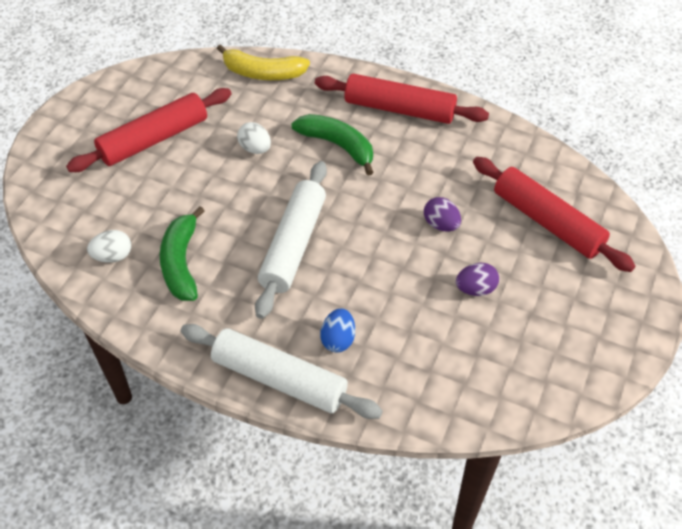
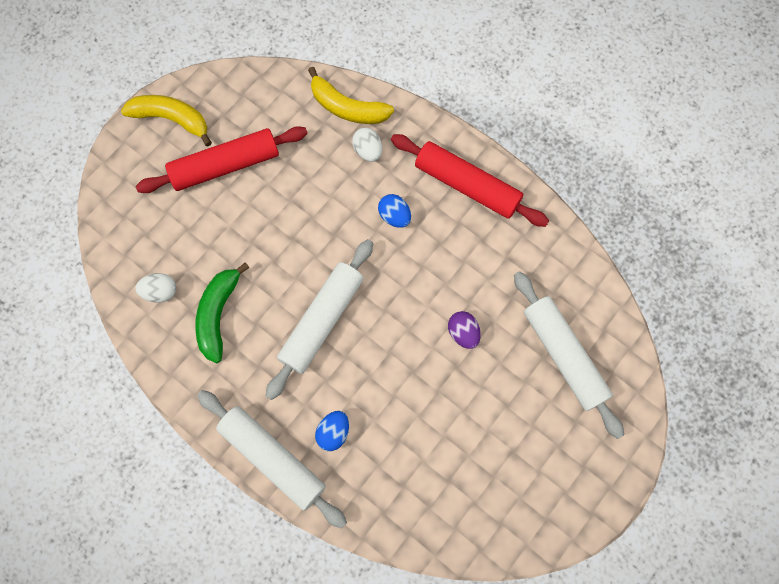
camera: 15 degrees right, 20 degrees up
(88, 114) = (172, 119): none -> yellow banana
(255, 149) = (316, 200): white egg -> white egg (368, 151)
(338, 146) = (394, 216): green banana -> blue egg
(475, 289) = (471, 412): purple egg -> none
(547, 222) = (563, 356): red rolling pin -> white rolling pin

